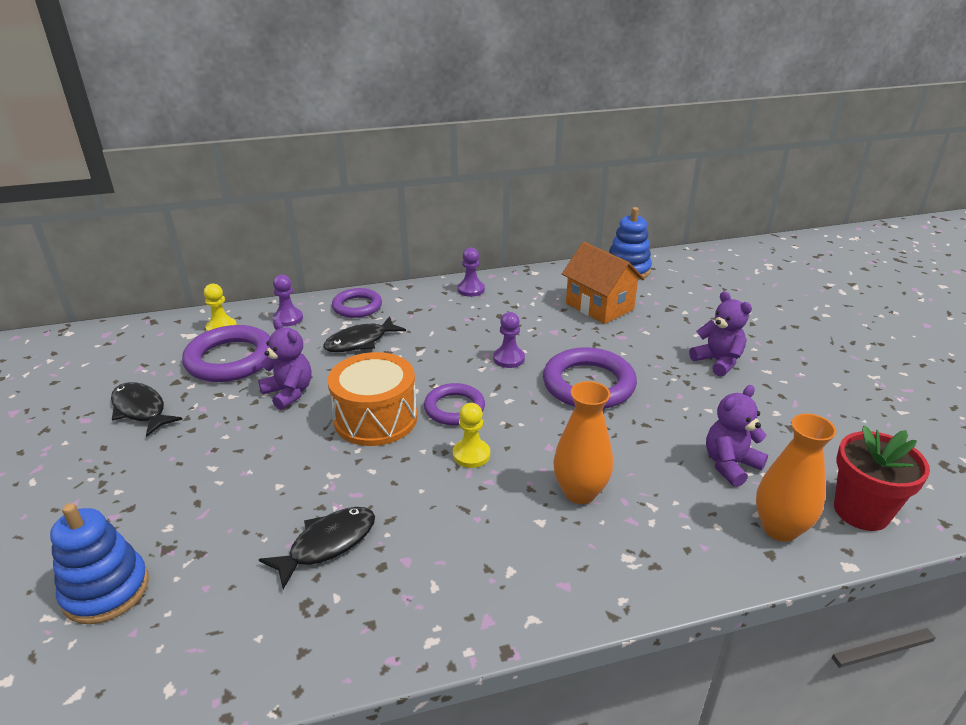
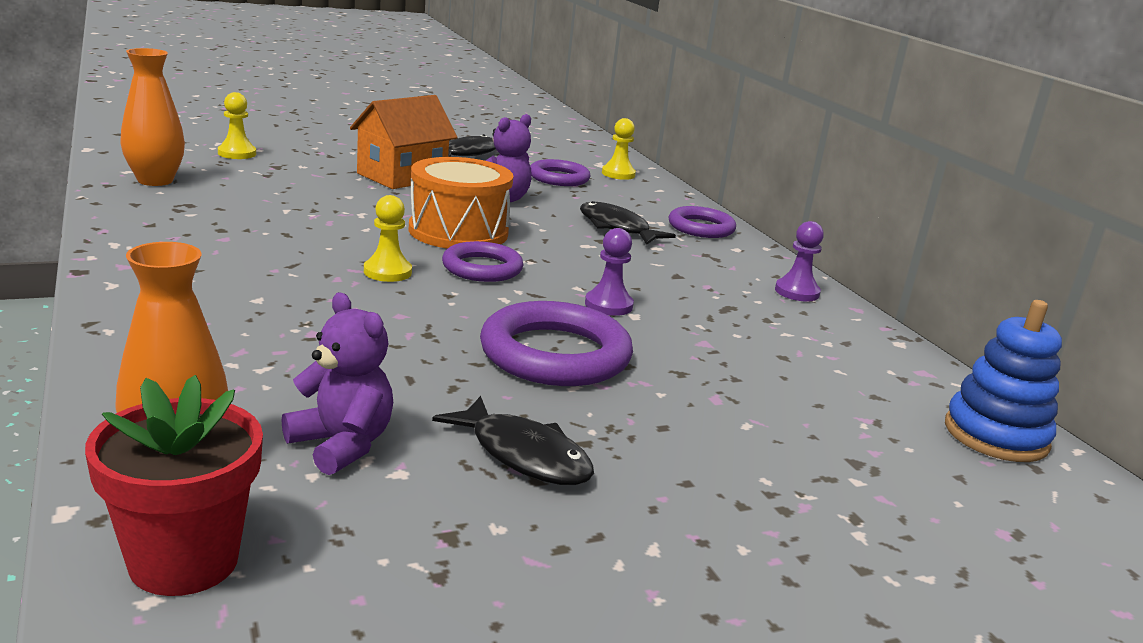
camera: 80 degrees right, 10 degrees down
(106, 590) = (237, 153): blue stacking toy -> yellow pawn
(230, 359) = (559, 178): purple ring -> purple ring, size x0.63
(288, 318) = (653, 198): purple pawn -> none
(327, 544) = (260, 211): black fish -> black fish (524, 455)
(580, 492) = (303, 325): orange vase -> orange vase (155, 180)
(599, 306) = (814, 389): orange house -> orange house (402, 176)
(718, 362) = (667, 488): purple teddy bear -> none

